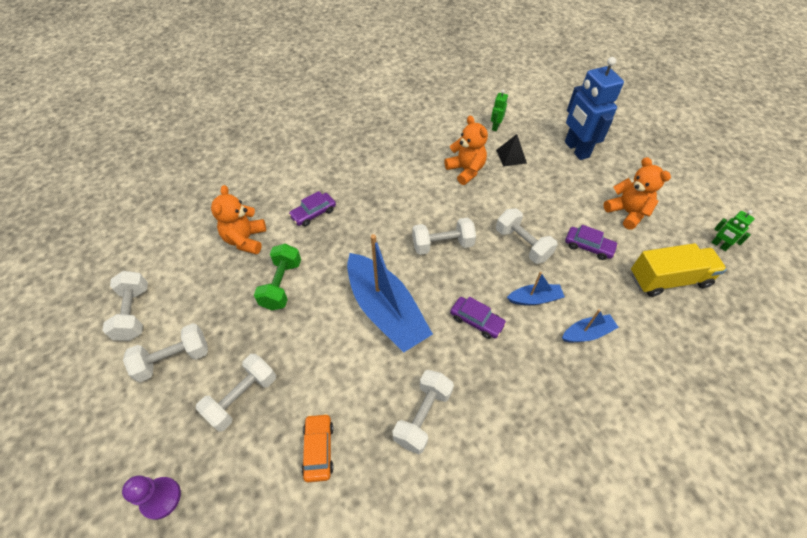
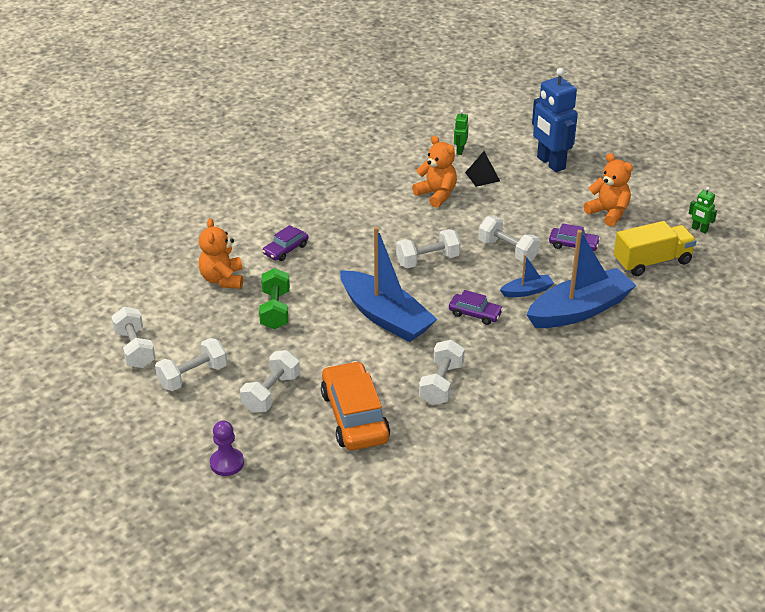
camera: 10 degrees left, 15 degrees down
(318, 449) = (354, 416): orange car -> orange car, size x1.93
(587, 333) = (579, 310): blue boat -> blue boat, size x2.15

